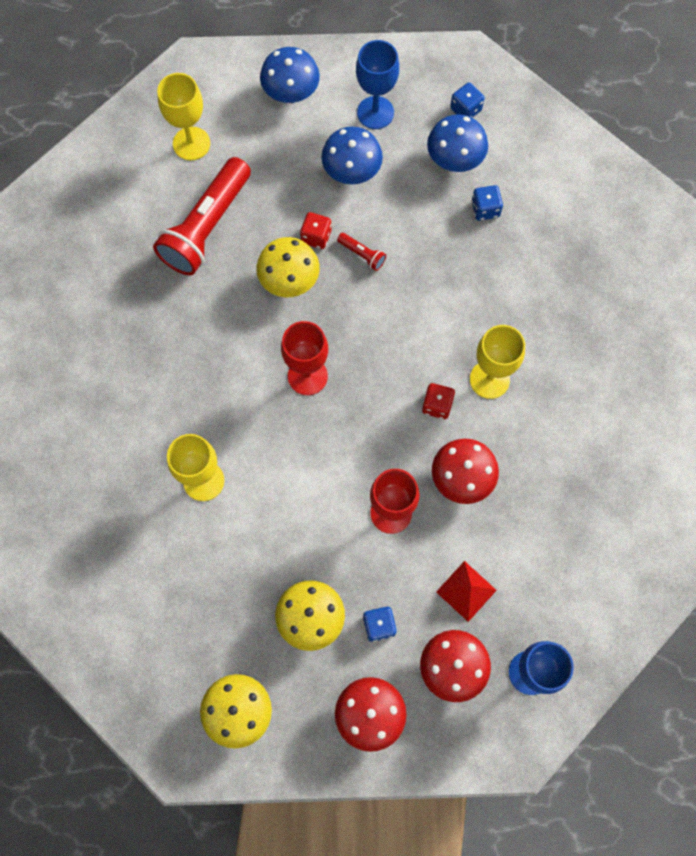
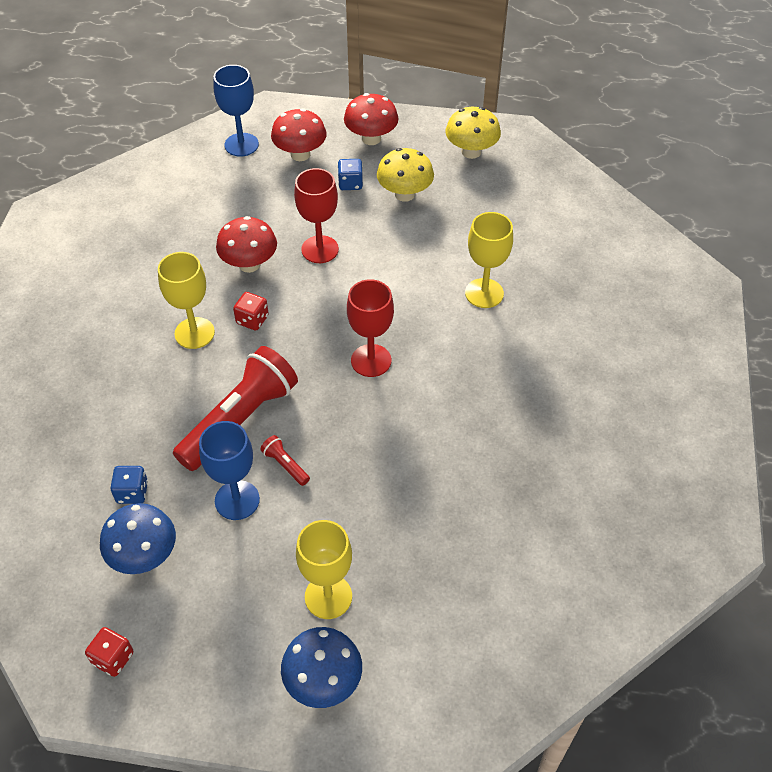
camera: 170 degrees left, 20 degrees down
(191, 143) = (464, 630): yellow goblet -> yellow goblet (328, 596)
(206, 227) = (456, 522): red flashlight -> red flashlight (240, 420)
(289, 280) = (371, 451): yellow mushroom -> none
(316, 237) = (332, 492): red dice -> red dice (113, 658)
(351, 171) = (272, 561): blue mushroom -> none
(375, 112) = (220, 633): blue goblet -> blue goblet (237, 500)
(465, 109) = (105, 619): blue dice -> none
(466, 591) = (273, 194): red pyramid -> none

